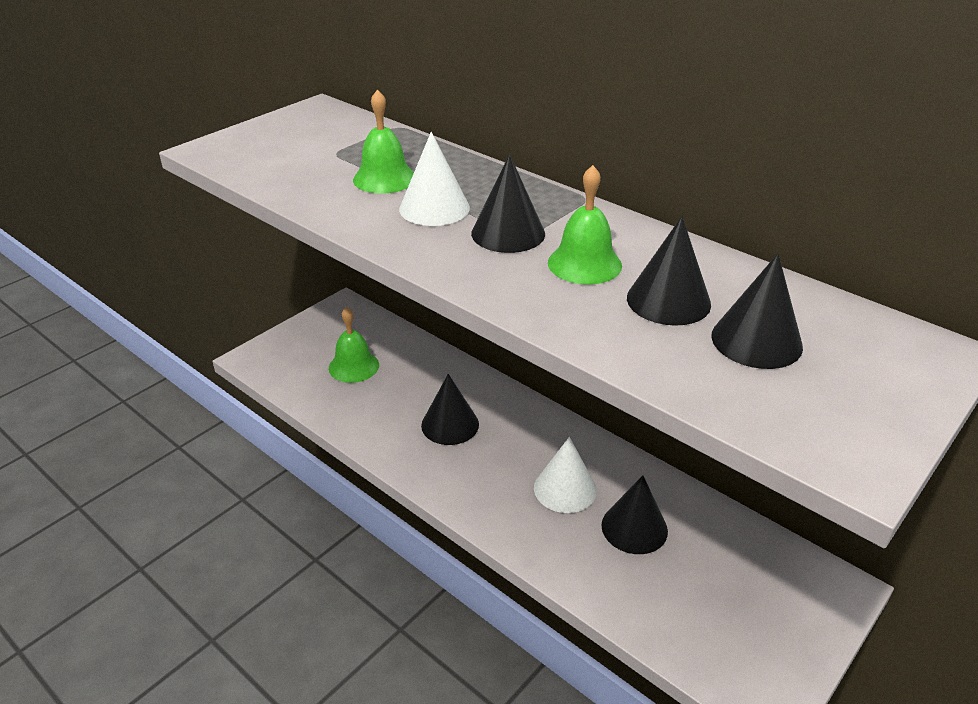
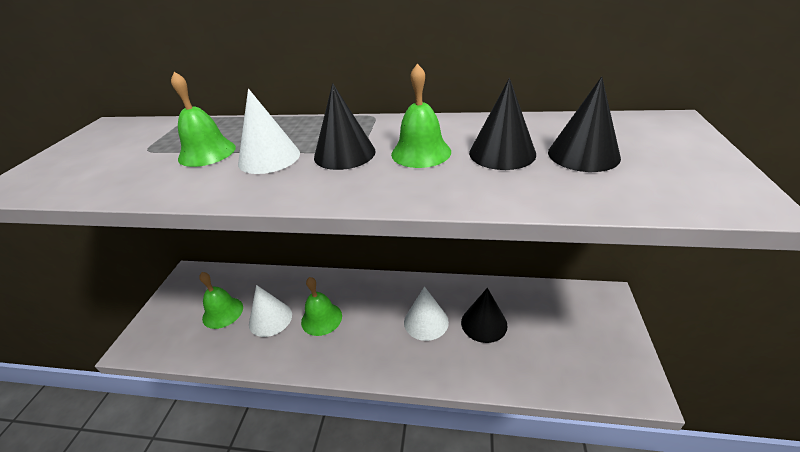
camera: 30 degrees left, 0 degrees up
(396, 397) = (270, 319): none -> white cone
(450, 424) = (321, 318): black cone -> green bell

